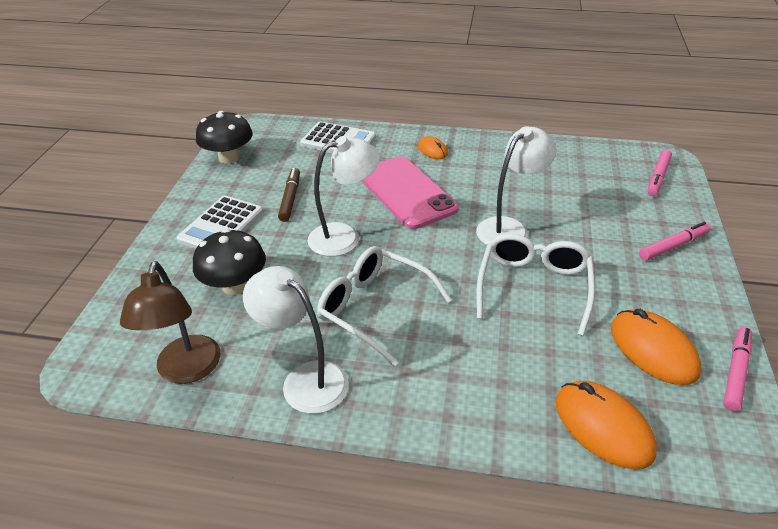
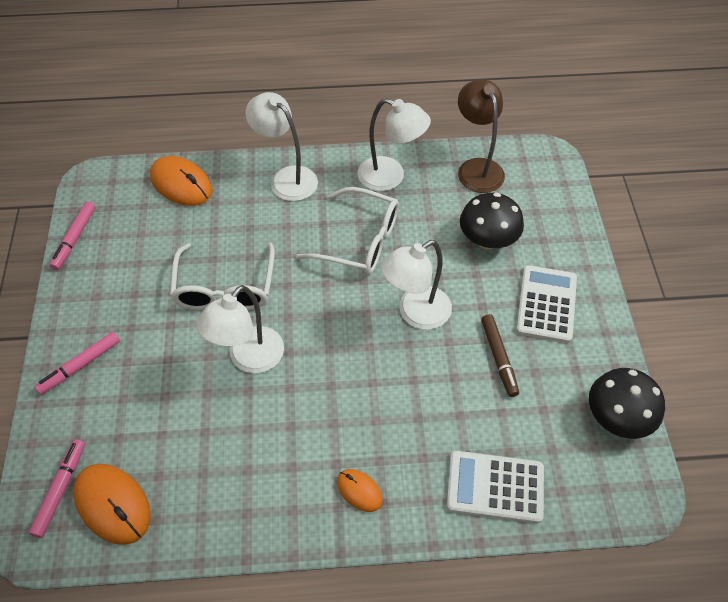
camera: 165 degrees right, 15 degrees up
(406, 192) = (372, 395): pink phone -> none
(447, 406) = (286, 178): none -> white lamp
(653, 350) = (133, 246): orange mouse -> orange mouse (113, 504)

